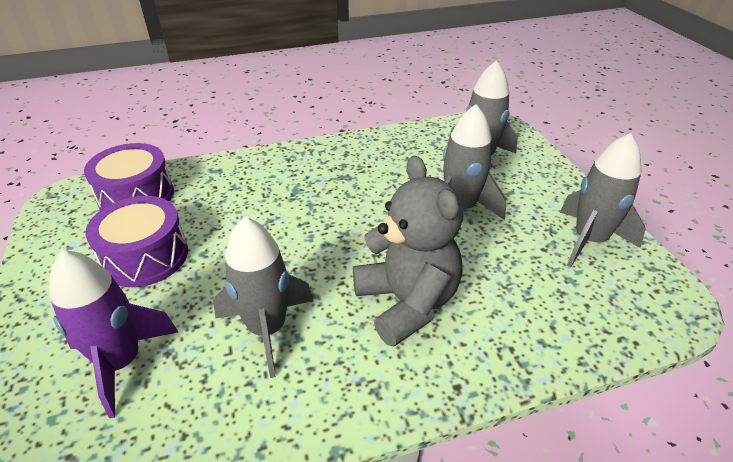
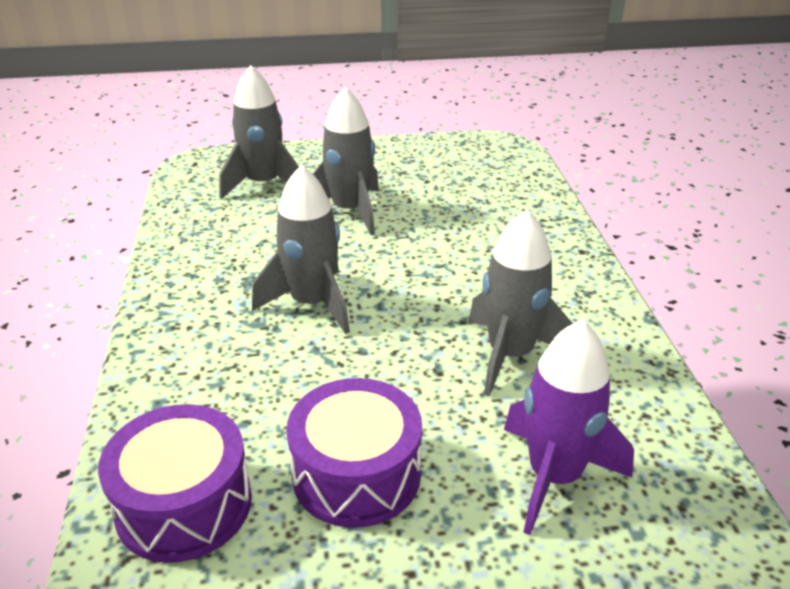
camera: 80 degrees left, 5 degrees down
(407, 303) = (484, 262): grey teddy bear -> none
(589, 240) = (422, 158): grey rocket -> grey rocket (312, 304)

